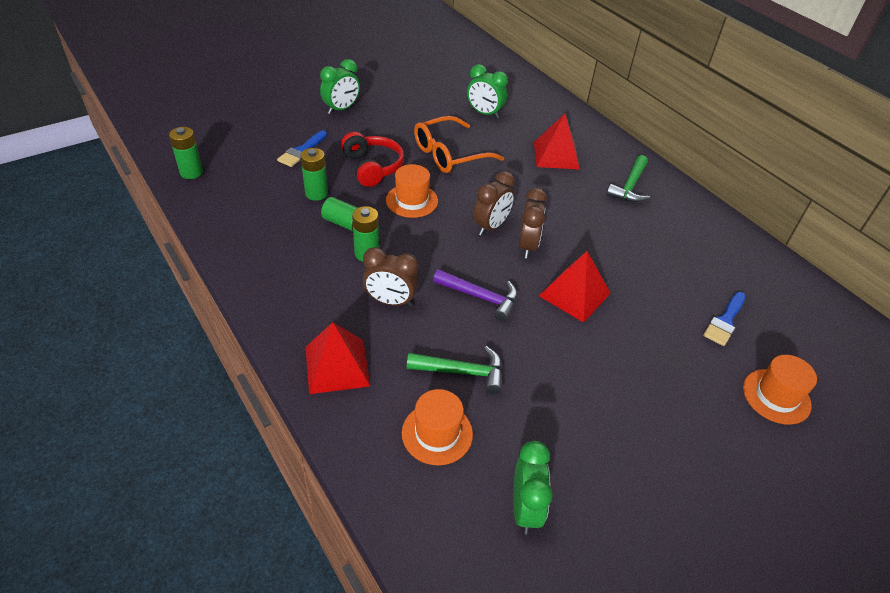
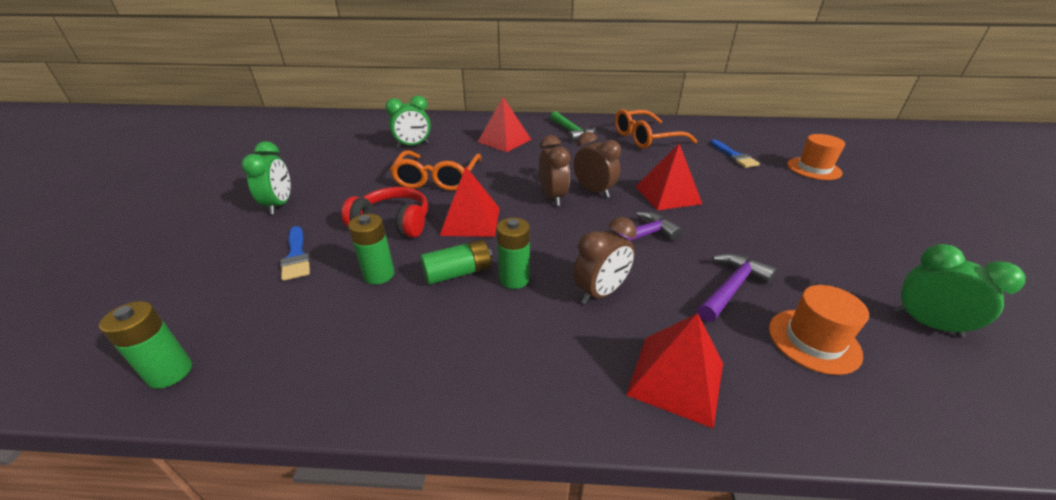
camera: 50 degrees left, 10 degrees down
(412, 200) = (471, 221): orange hat -> red pyramid
(463, 372) = (731, 288): green hammer -> purple hammer
(684, 242) = (646, 138): none -> orange glasses

